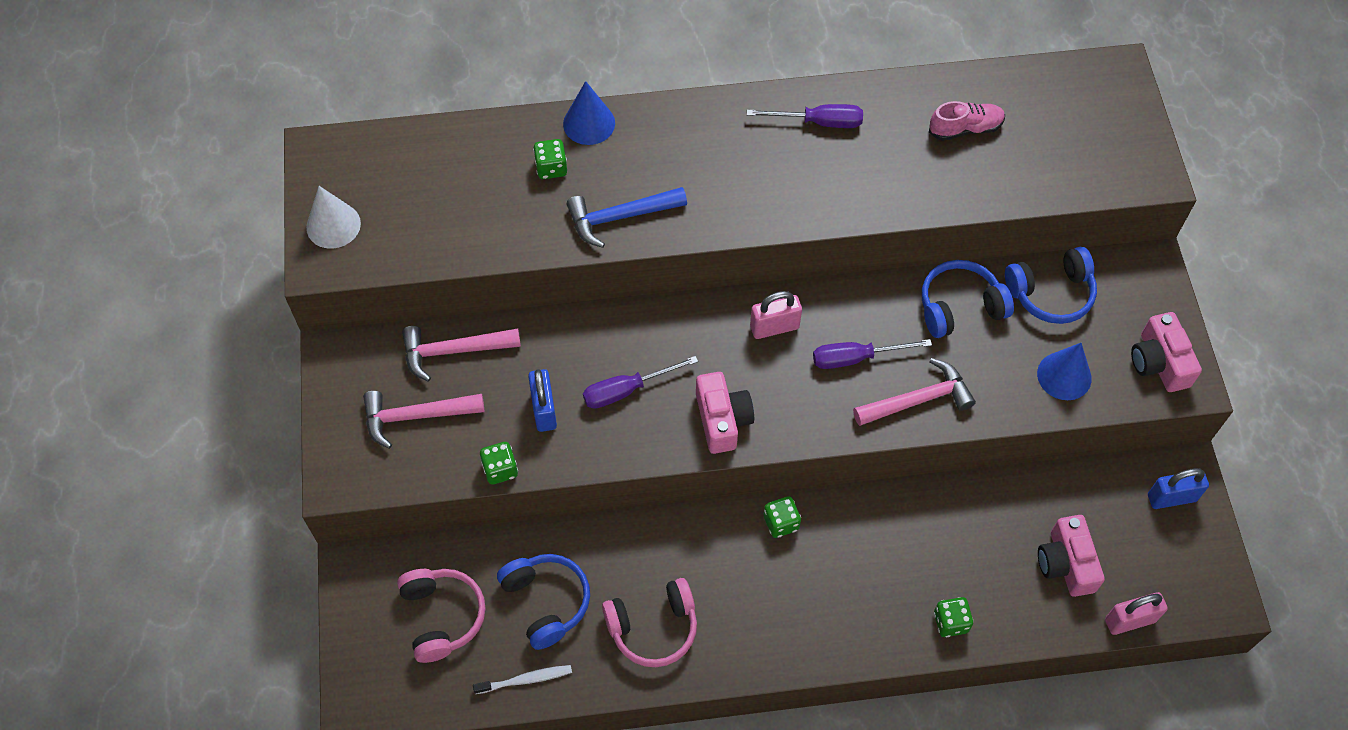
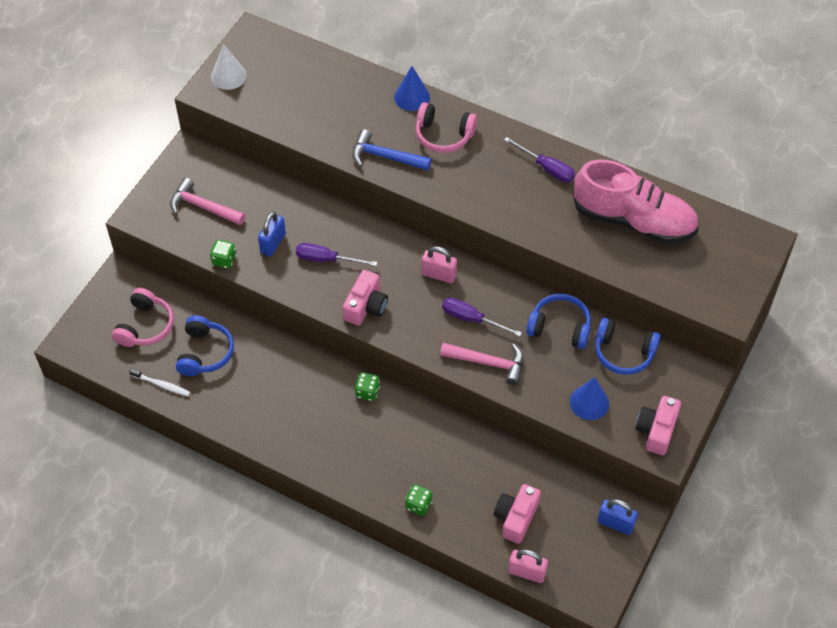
camera: 35 degrees right, 5 degrees down
(454, 351) = (251, 185): pink hammer -> none
(551, 168) = (370, 109): green dice -> none
(653, 628) = (250, 402): pink headphones -> pink headphones (443, 135)
(965, 129) = (633, 220): pink shoe -> pink shoe, size x2.24

